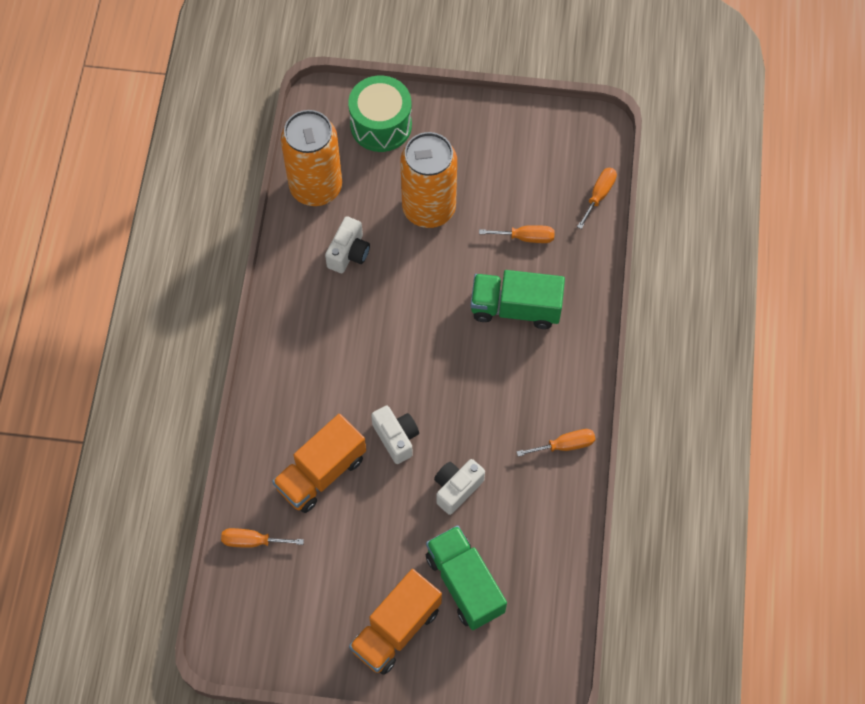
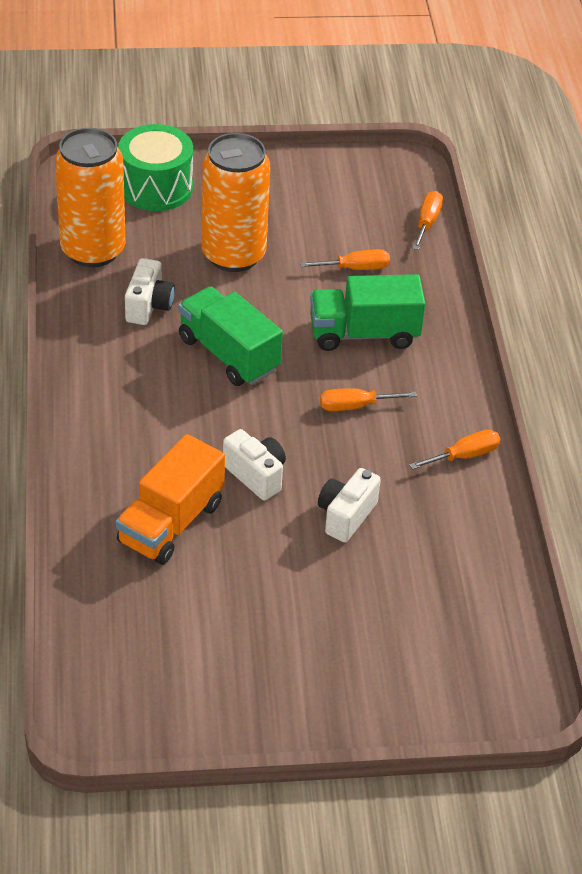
camera: 15 degrees left, 20 degrees down
(252, 541) = (99, 606): orange screwdriver -> orange screwdriver (355, 406)
(396, 629) = (312, 673): orange truck -> none
(465, 583) = (385, 612): green truck -> green truck (228, 354)

